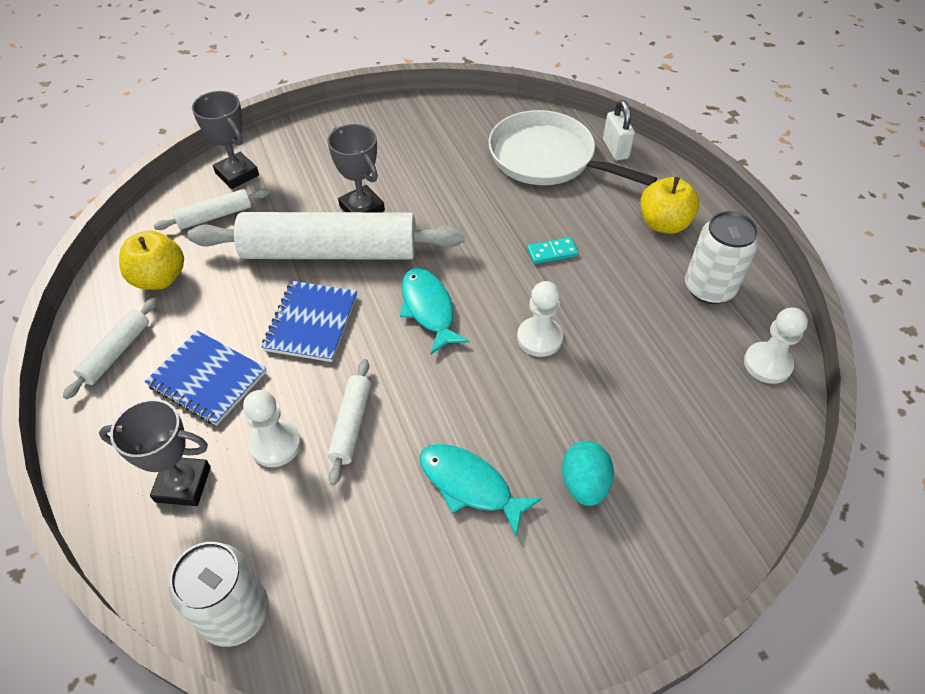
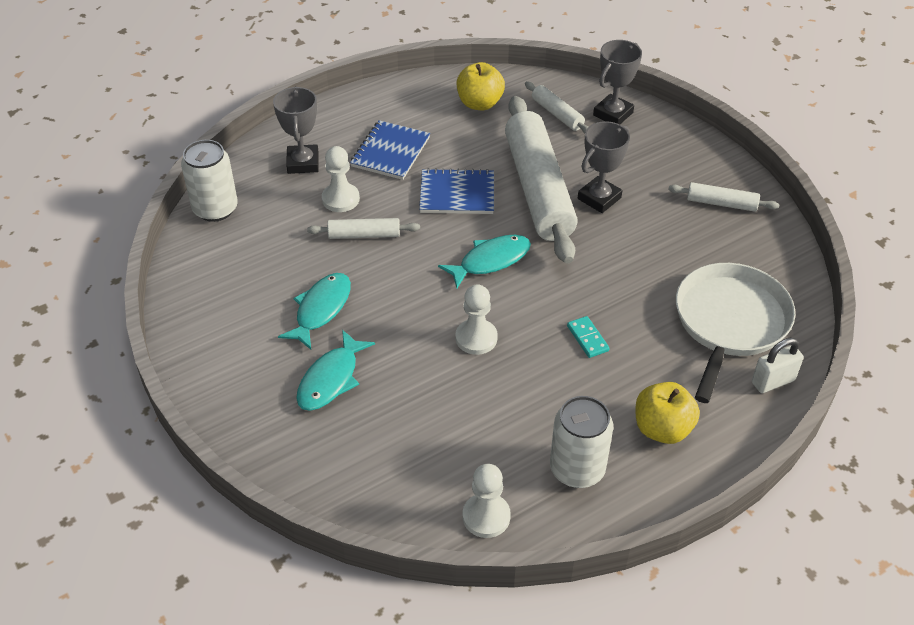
camera: 80 degrees right, 5 degrees down
(116, 352) = (404, 103): white rolling pin -> white rolling pin (721, 203)
(584, 484) = (331, 379): turquoise egg -> turquoise fish

